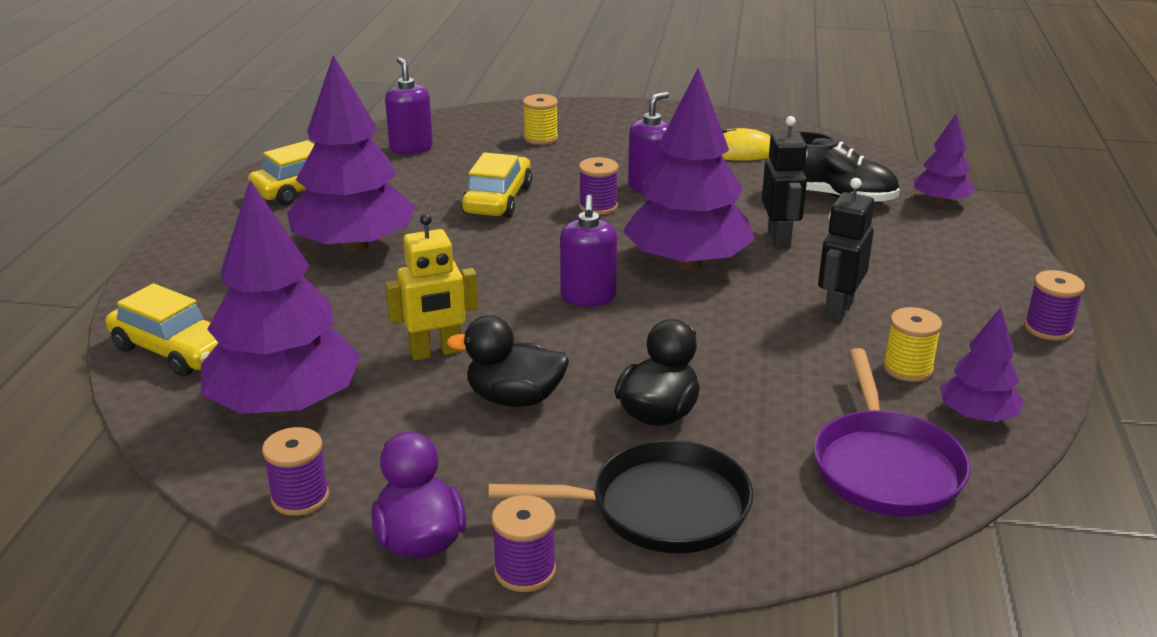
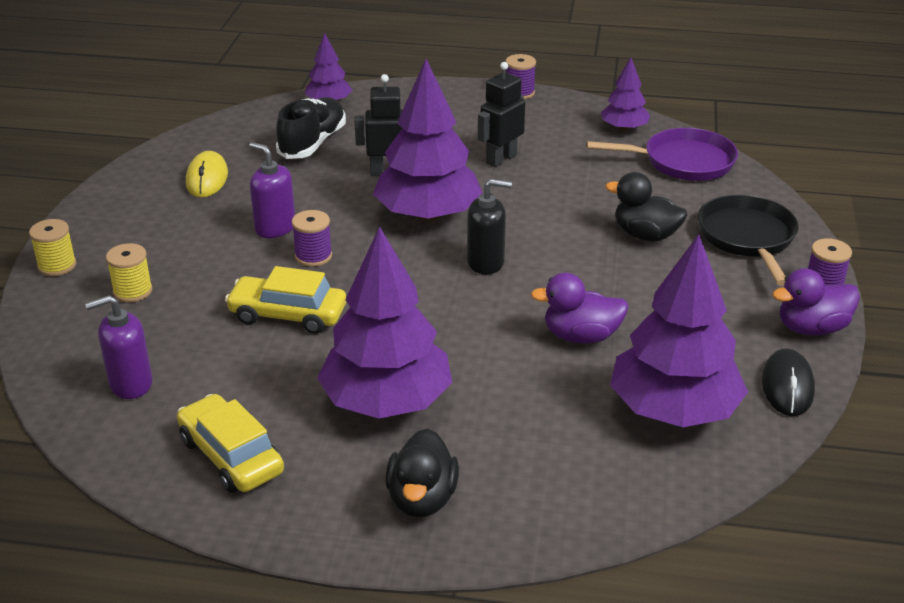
camera: 90 degrees left, 5 degrees up
(174, 350) = (599, 497): yellow car -> none
(300, 497) = (787, 386): purple spool -> black mouse
(435, 352) = (581, 336): yellow robot -> purple duck
(514, 398) = (640, 295): black duck -> black duck (422, 499)
(588, 297) = (486, 262): purple soap dispenser -> black soap dispenser
(838, 310) = (501, 159): black robot -> black robot turned 105 degrees clockwise
(907, 368) = (574, 143): yellow spool -> yellow spool (57, 266)

